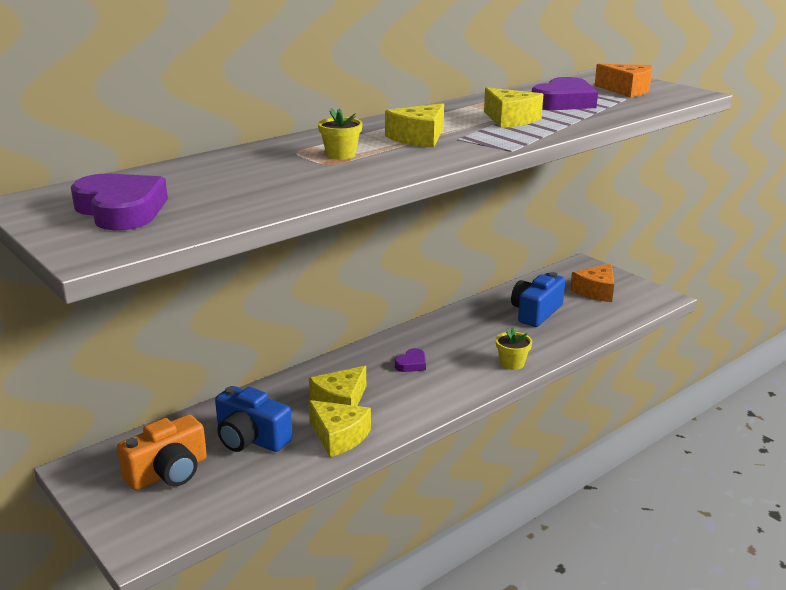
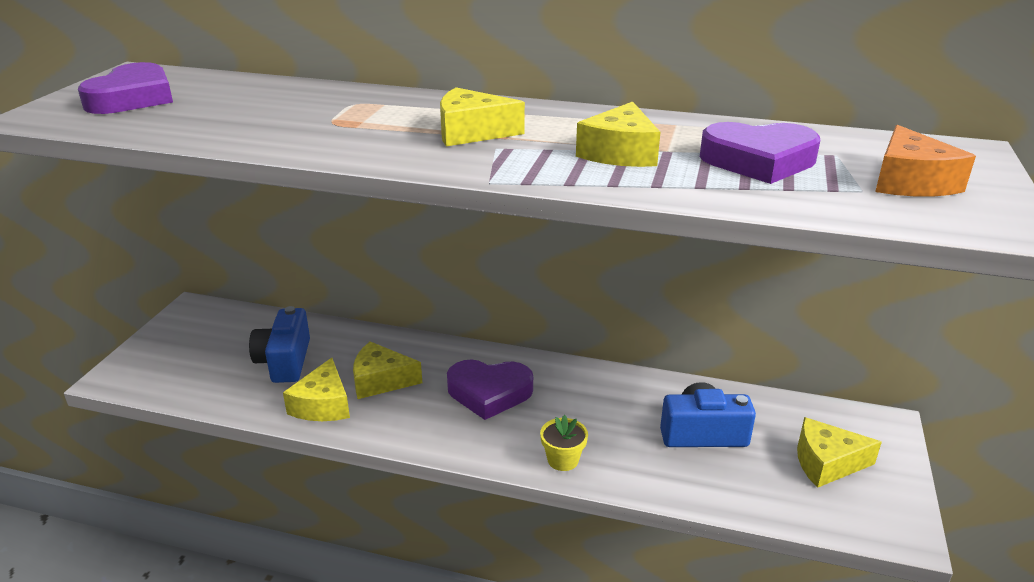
camera: 55 degrees right, 5 degrees up
(168, 472) = (211, 346): orange camera -> none
(341, 155) = (365, 120): yellow flower pot -> none
(411, 364) = (489, 392): purple heart -> purple heart, size x2.00
(596, 291) = (826, 463): orange cheese -> yellow cheese

